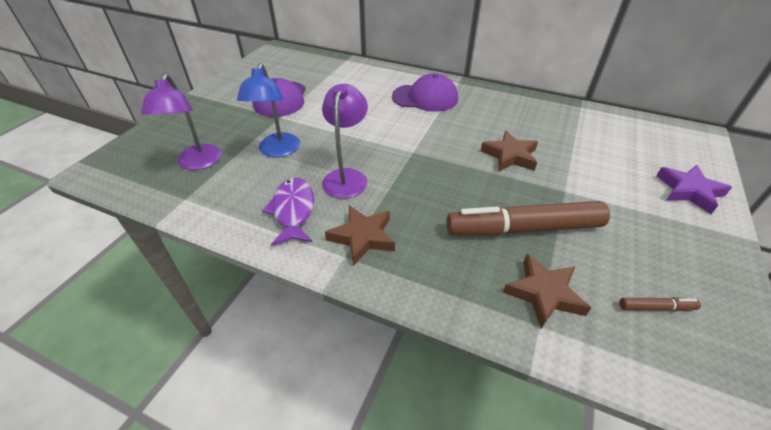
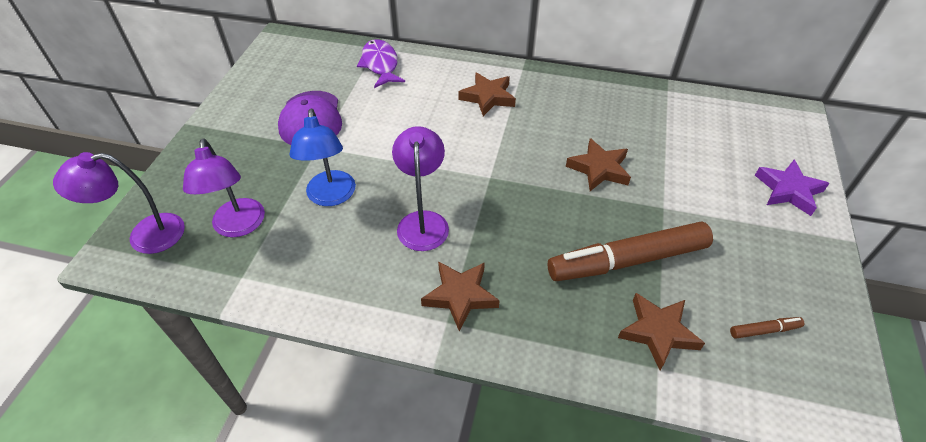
camera: 10 degrees left, 5 degrees up
(124, 161) = (145, 236): none -> purple lamp
(293, 210) = (374, 274): purple fish -> purple fish (380, 65)
(425, 98) = (488, 97): purple cap -> brown star

